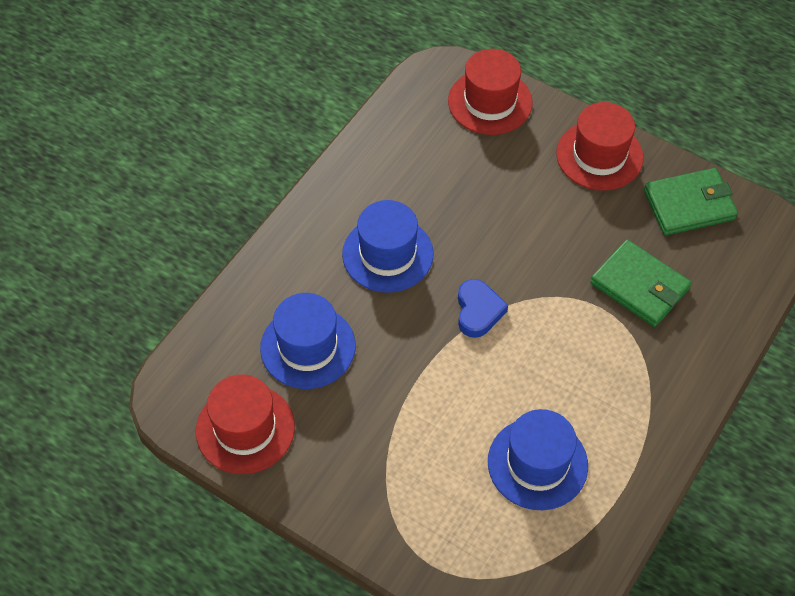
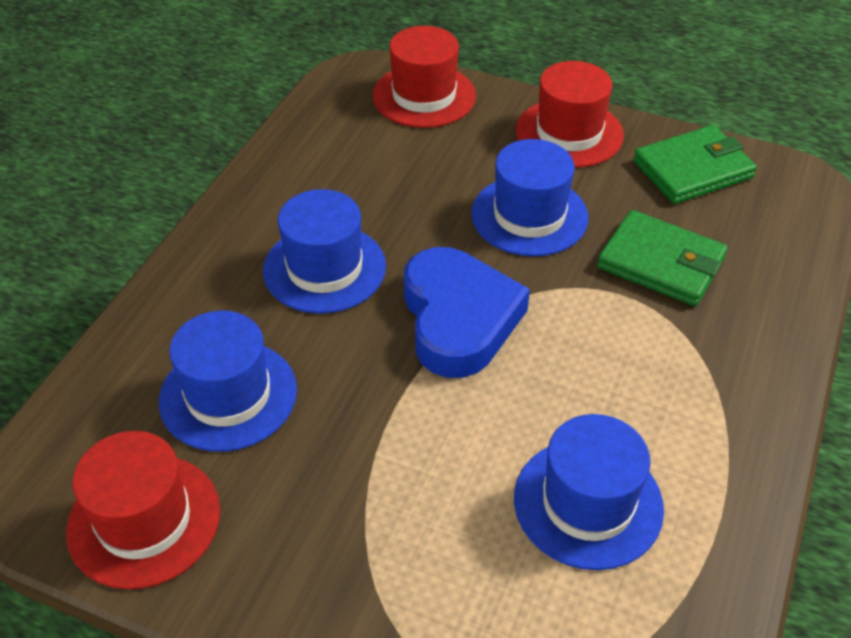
camera: 10 degrees left, 10 degrees down
(478, 311) = (458, 319): blue heart -> blue heart, size x1.78
(549, 229) = (529, 215): none -> blue hat

